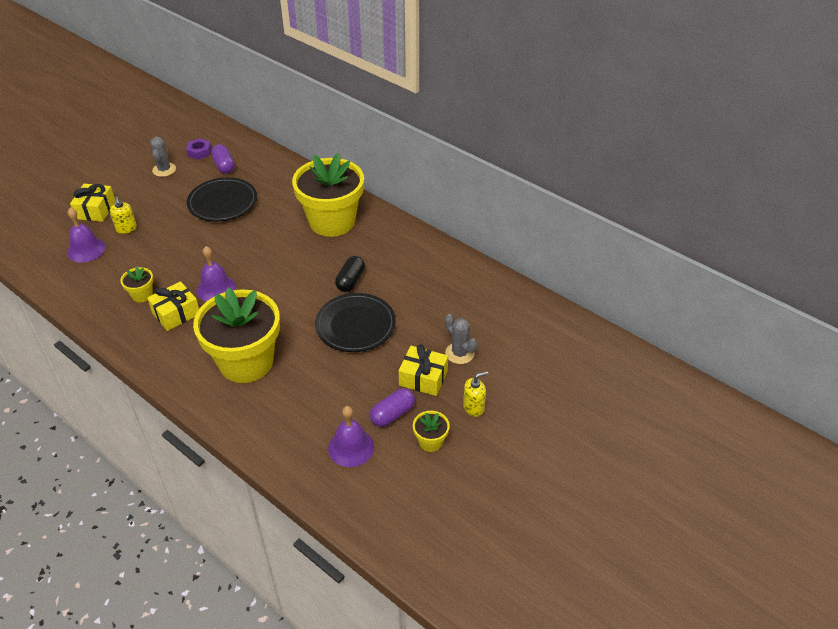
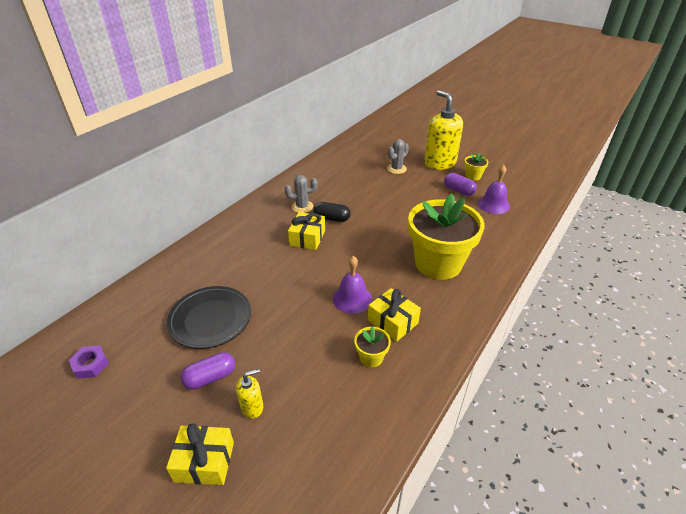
camera: 95 degrees left, 5 degrees down
(86, 250) = (295, 445): purple bell -> none
(164, 170) = (122, 397): grey cactus -> grey cactus (302, 207)
(224, 166) = (133, 332): purple capsule -> purple capsule (210, 377)
(332, 221) = (252, 236): yellow flower pot -> none
(355, 326) = (382, 212): black plate -> none
(423, 378) = (423, 181): yellow gift -> yellow gift (307, 238)
(473, 407) = (439, 163): yellow soap dispenser -> yellow soap dispenser, size x2.19

